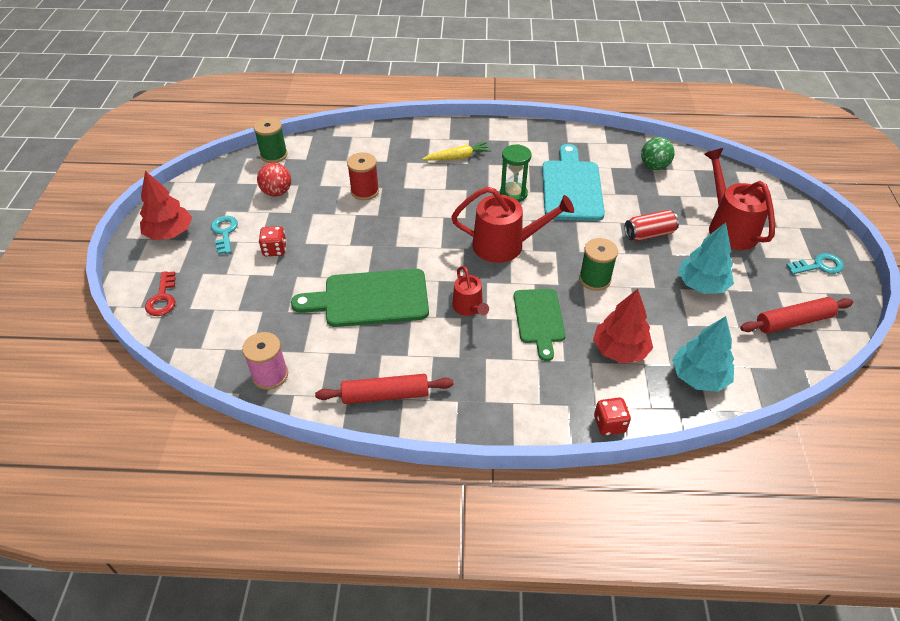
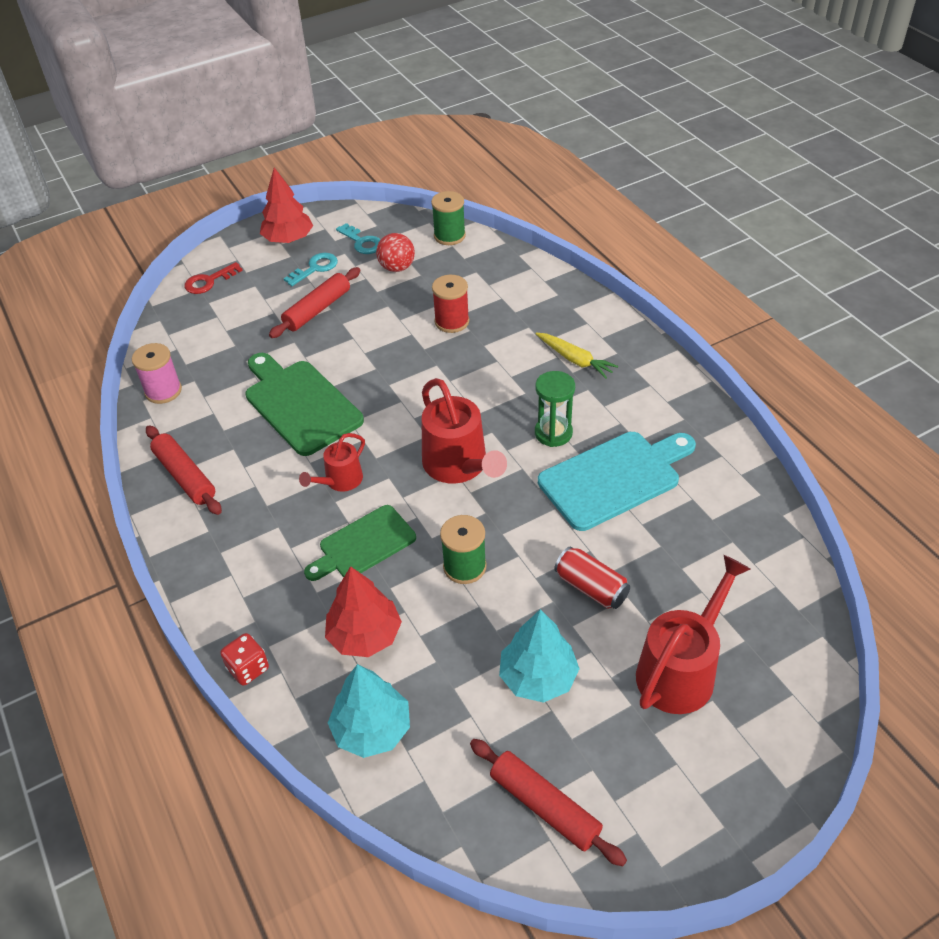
camera: 60 degrees right, 0 degrees up
(275, 250) = (317, 310): red dice -> red rolling pin
(654, 166) = (738, 541): green ball -> none
(819, 266) = (690, 807): turquoise key -> turquoise key (362, 242)

